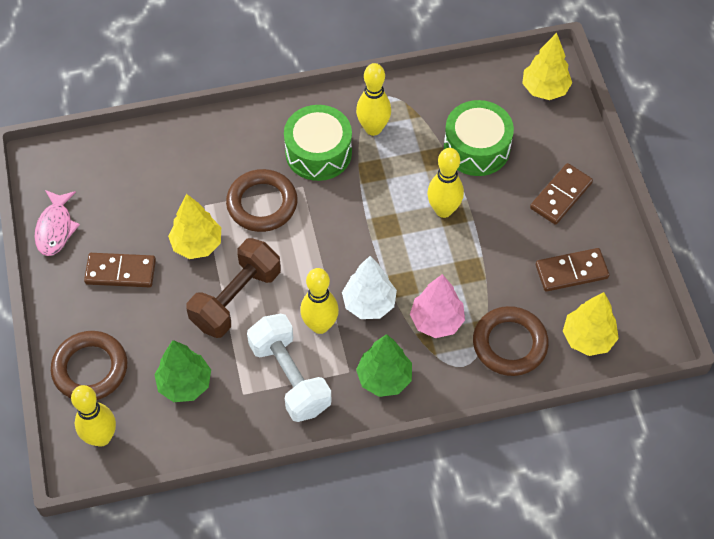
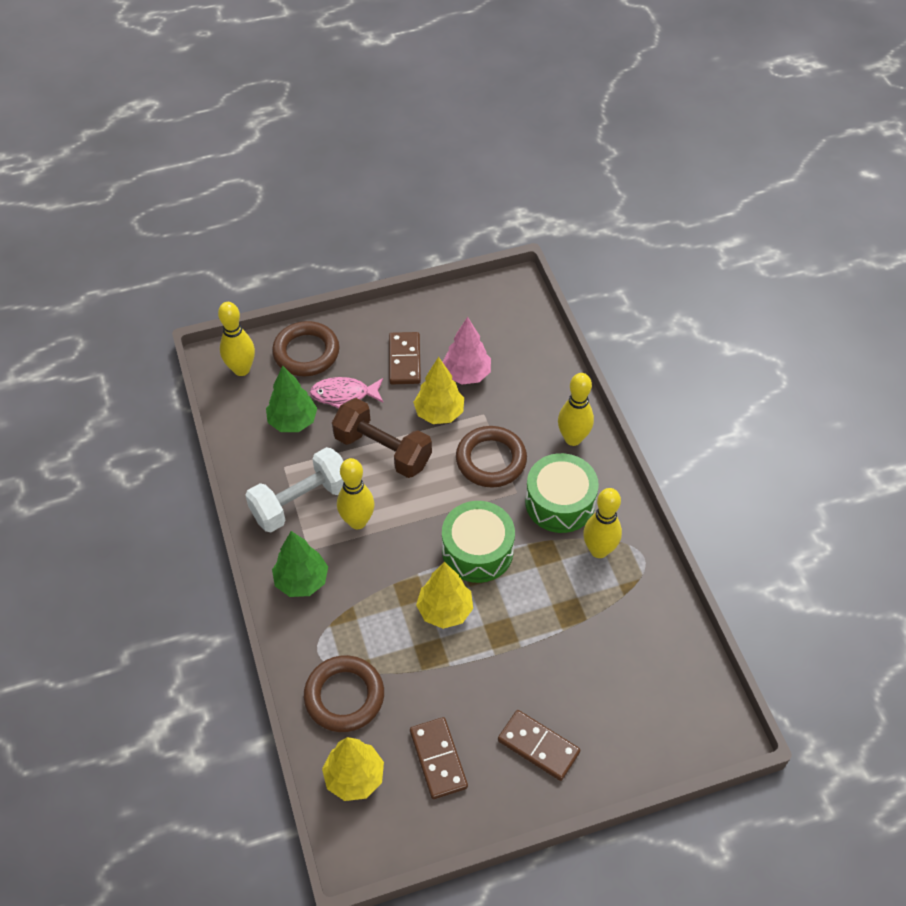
camera: 85 degrees right, 5 degrees down
(55, 228) = (445, 308): pink fish -> pink fish (344, 395)
(369, 303) = (384, 562): white tree -> none
(436, 321) = (368, 624): pink tree -> pink tree (466, 374)
(443, 210) = (503, 624): yellow bowling pin -> yellow bowling pin (573, 438)
(476, 148) = (590, 654): green drum -> green drum (477, 551)
(544, 89) = (688, 726): yellow tree -> yellow tree (445, 610)

